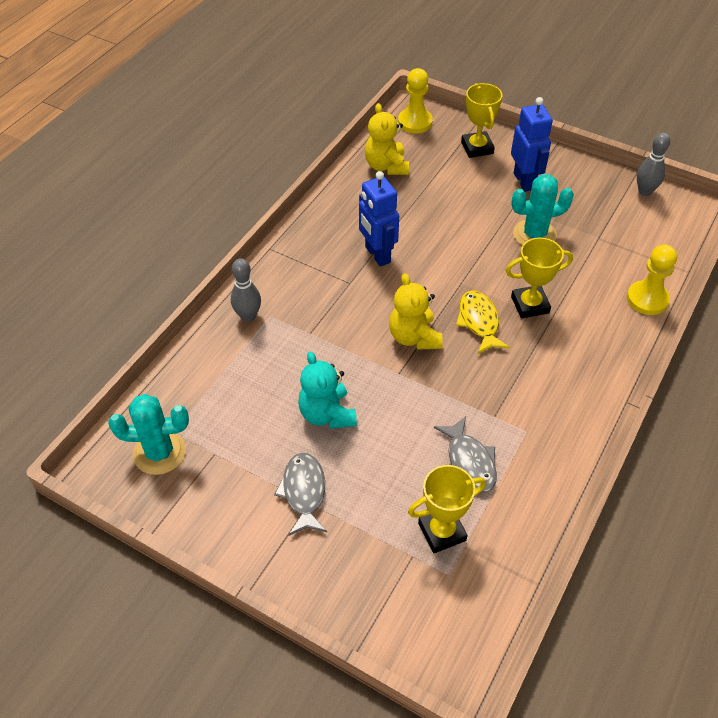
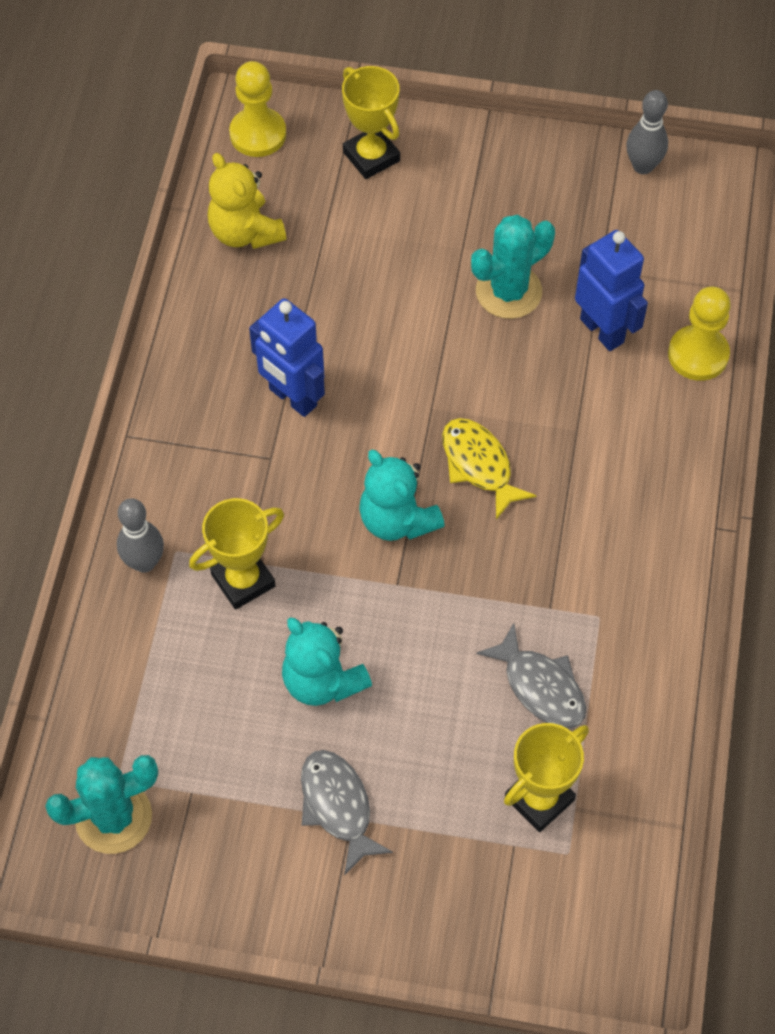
camera: 20 degrees left, 10 degrees up
(414, 337) = (397, 520): yellow teddy bear -> turquoise teddy bear
(524, 181) = (463, 199): blue robot -> blue robot (602, 330)
(530, 305) = (540, 415): yellow trophy -> yellow trophy (243, 580)

